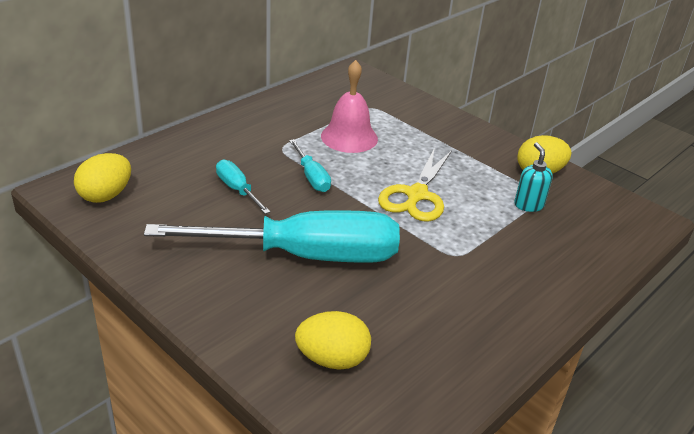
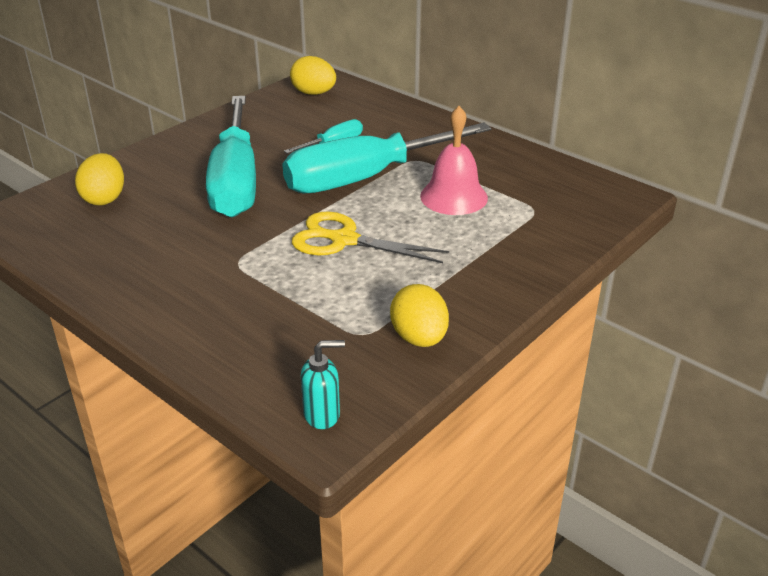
camera: 90 degrees right, 0 degrees up
(312, 177) = (364, 178): turquoise screwdriver -> turquoise screwdriver, size x2.36
(528, 205) = (338, 321): turquoise soap dispenser -> turquoise soap dispenser (322, 414)

